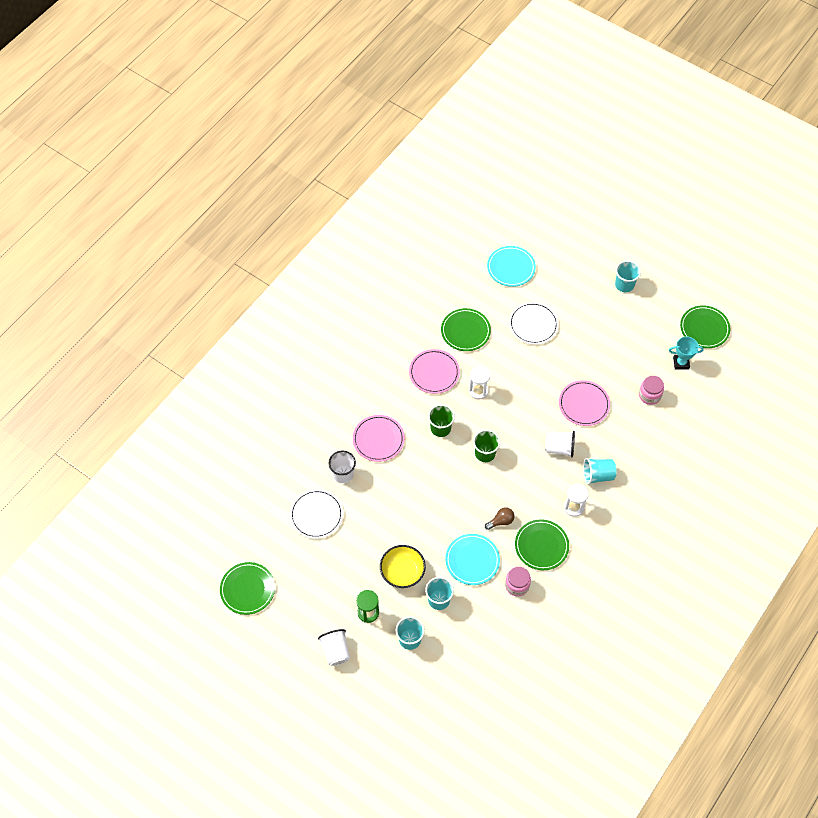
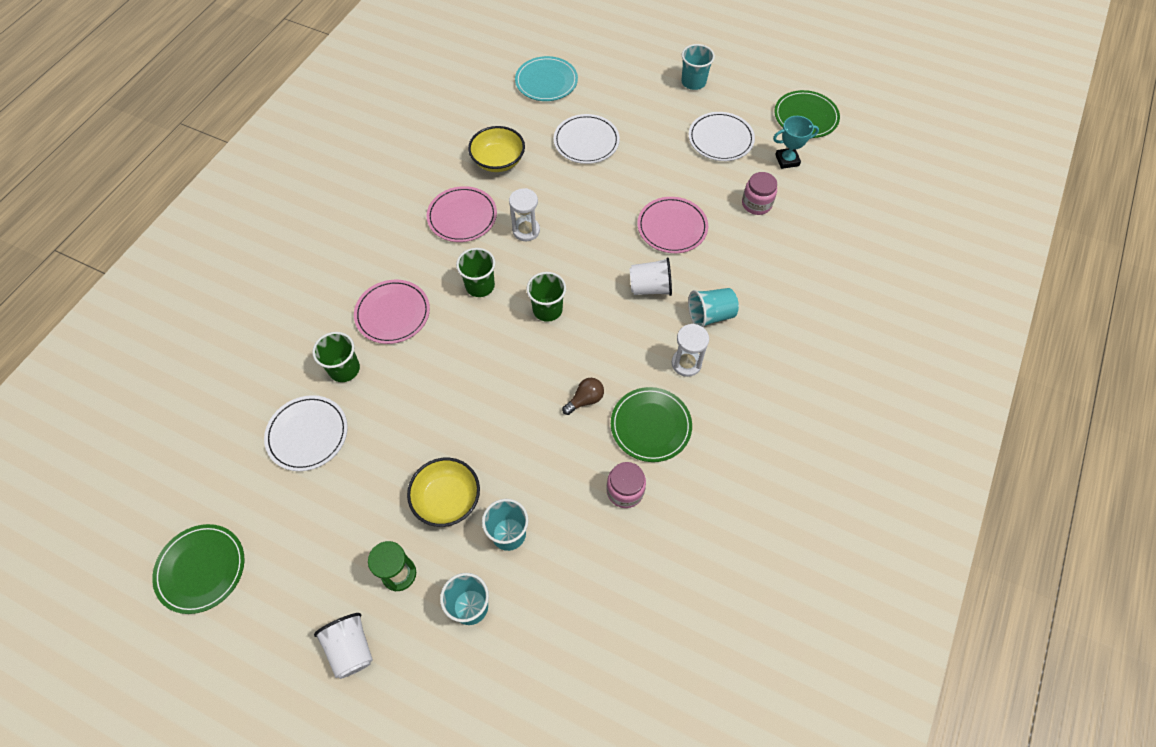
camera: 10 degrees left, 0 degrees up
(343, 474) = (344, 369): white cup -> green cup
(465, 331) = (498, 161): green plate -> yellow bowl
(472, 560) = (551, 464): turquoise plate -> none
(635, 337) = (720, 139): none -> white plate

